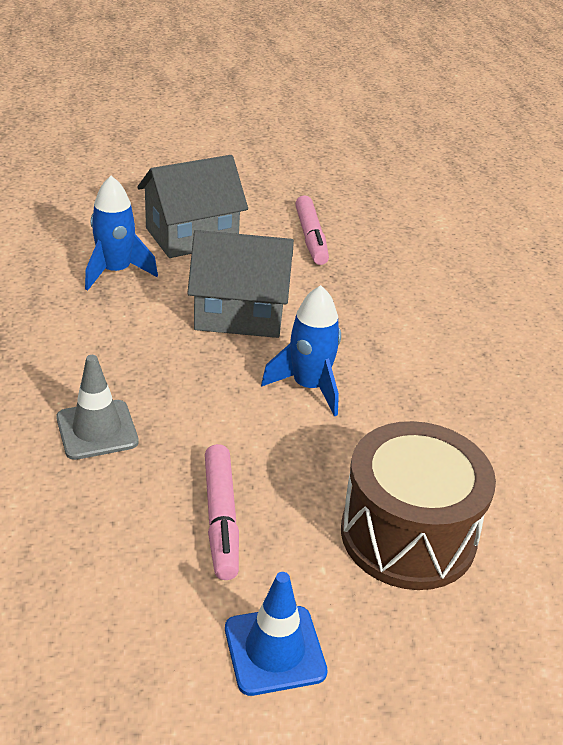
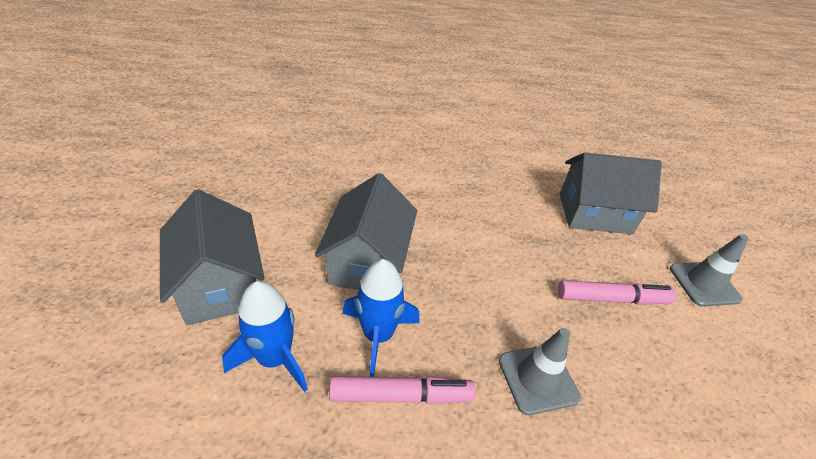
camera: 85 degrees left, 5 degrees up
(275, 650) = (704, 284): blue traffic cone -> grey traffic cone
(309, 387) = (465, 233): blue rocket -> blue rocket (378, 335)
(311, 237) = (255, 200): pink marker -> pink marker (400, 395)
(408, 535) = (594, 213): brown drum -> grey house

